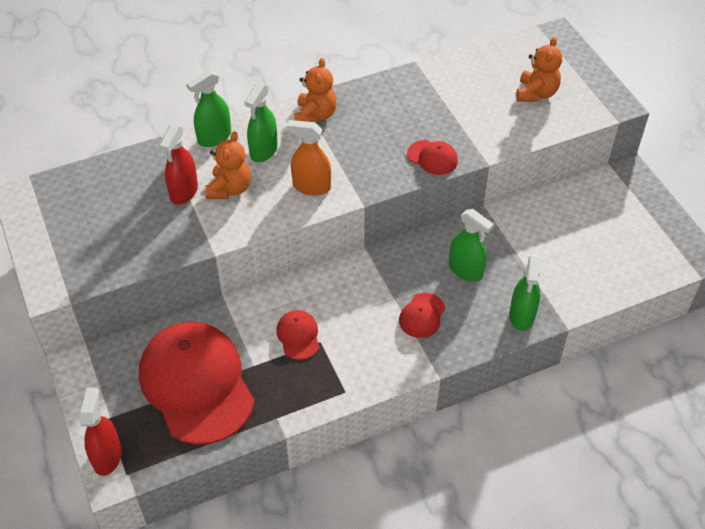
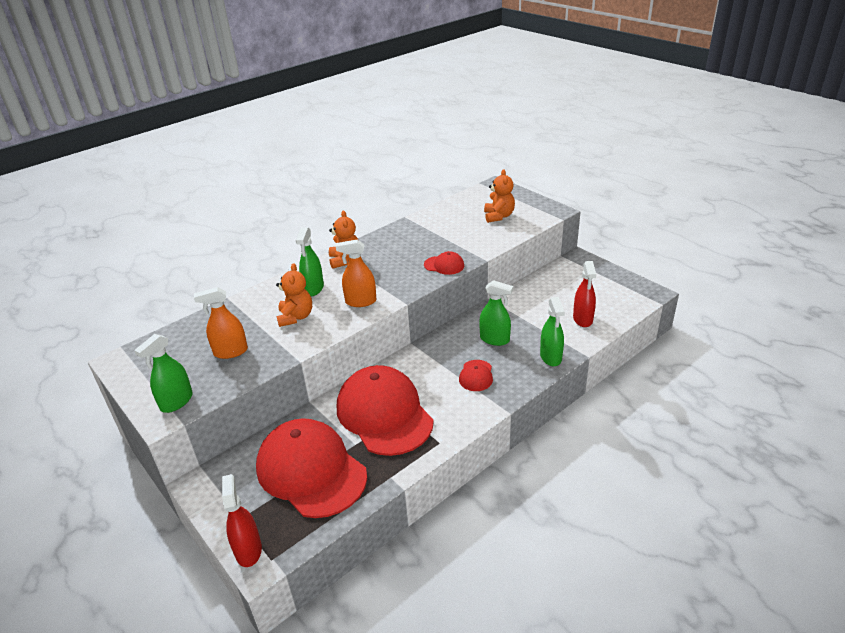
camera: 15 degrees left, 15 degrees down
(143, 218) = (230, 352): none -> orange spray bottle
(184, 192) = (258, 327): red spray bottle -> red spray bottle (582, 319)
(214, 137) = (271, 289): green spray bottle -> green spray bottle (176, 402)
(298, 336) = (384, 414): red cap -> red cap, size x2.38

